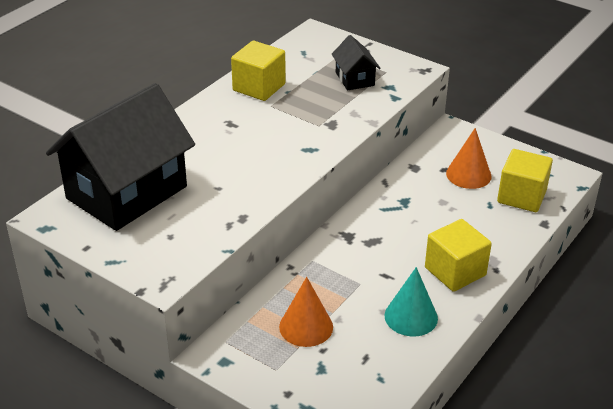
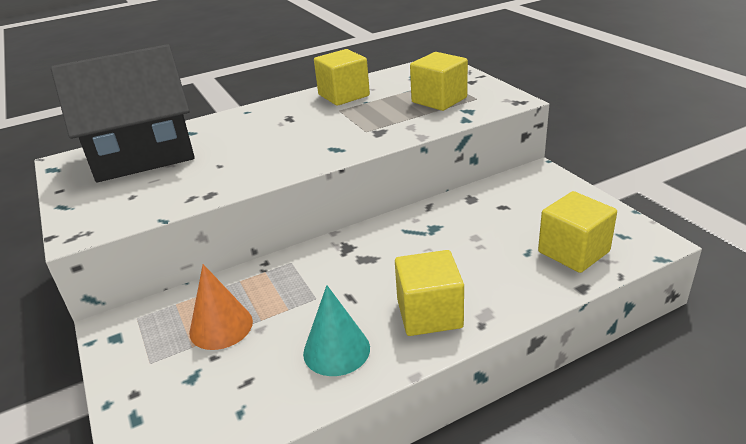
camera: 30 degrees right, 5 degrees down
(355, 79) = (439, 100): black house -> yellow cube
(468, 174) = (525, 217): orange cone -> none

